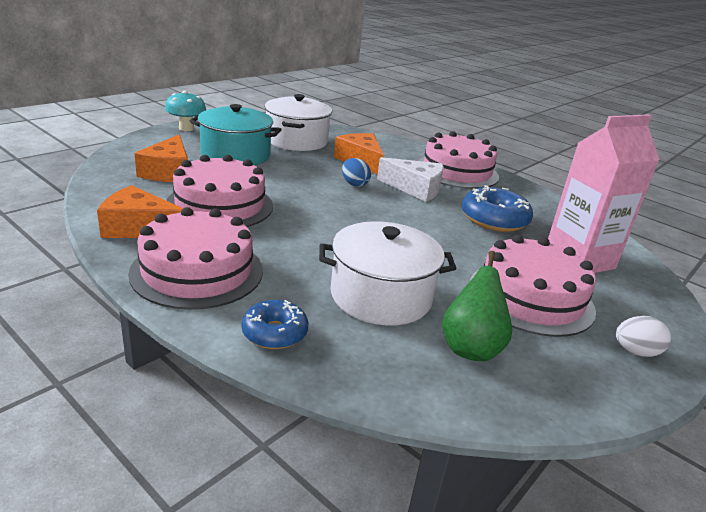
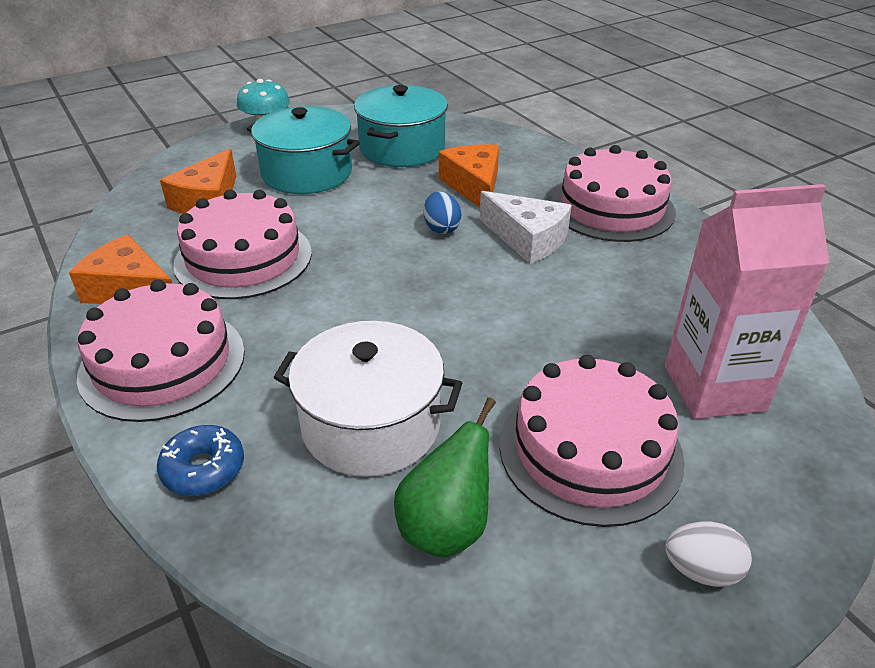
camera: 20 degrees right, 10 degrees up
(296, 141) = (402, 148): white pot -> turquoise pot
(494, 220) = (617, 302): blue donut -> none

